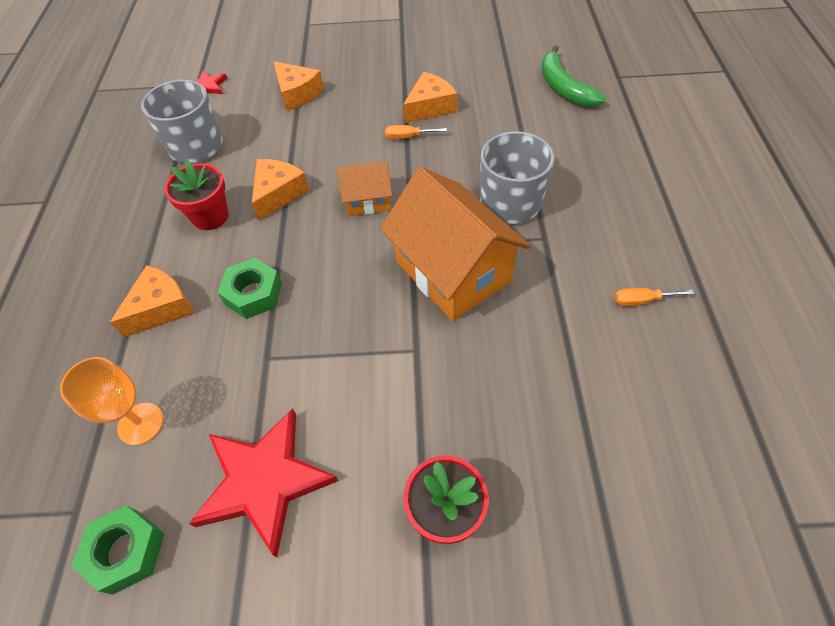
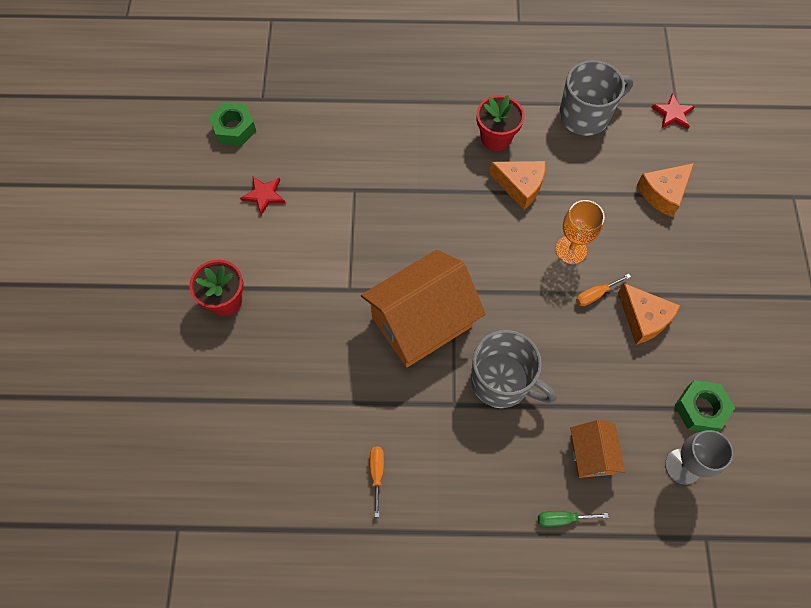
camera: 90 degrees right, 10 degrees up
(140, 423) = (314, 121): orange goblet -> orange goblet (571, 250)
(161, 308) = (405, 118): orange cheese -> none
(253, 294) = (412, 176): green nut -> green nut (700, 409)
(264, 481) = (264, 195): red star -> red star, size x0.49
(368, 201) = (508, 257): orange house -> orange house (591, 454)
(408, 137) = (595, 295): orange screwdriver -> orange screwdriver turned 120 degrees counterclockwise
(563, 87) = (683, 466): green banana -> grey goblet
(635, 156) = (562, 519): none -> green screwdriver

